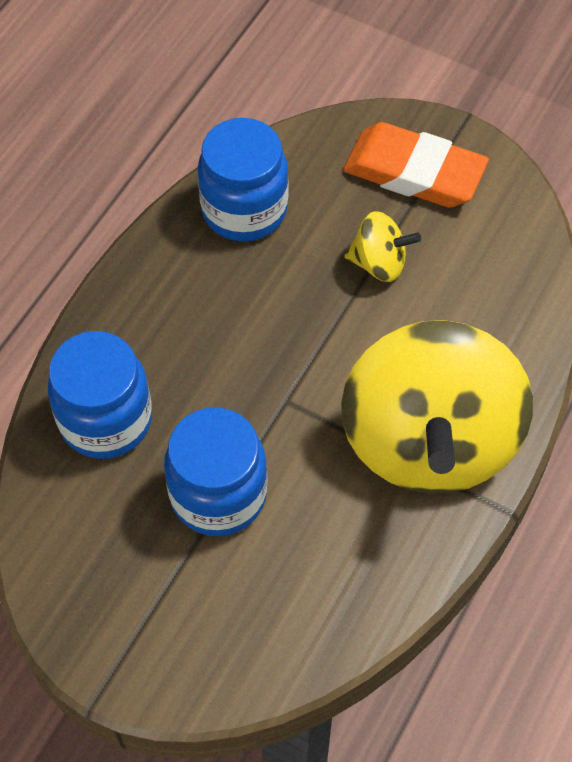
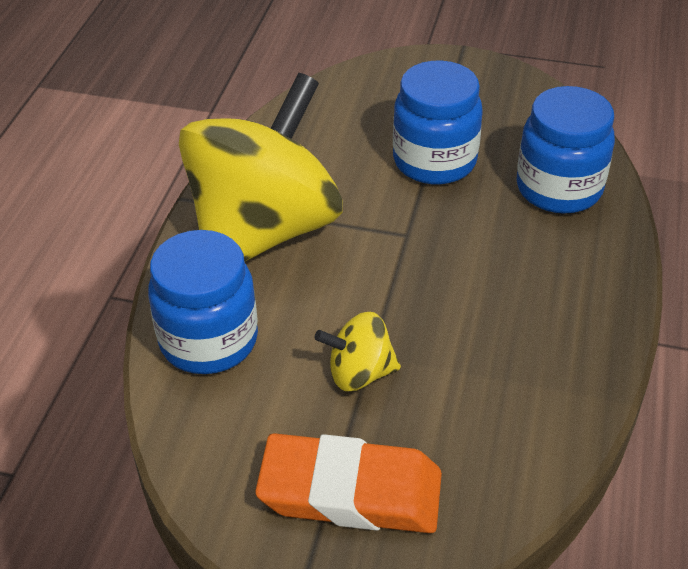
camera: 165 degrees right, 15 degrees down
(244, 210) = (535, 397): blue jar -> blue jar (209, 340)
(429, 442) = (264, 230): yellow spinning top -> yellow spinning top turned 45 degrees clockwise

